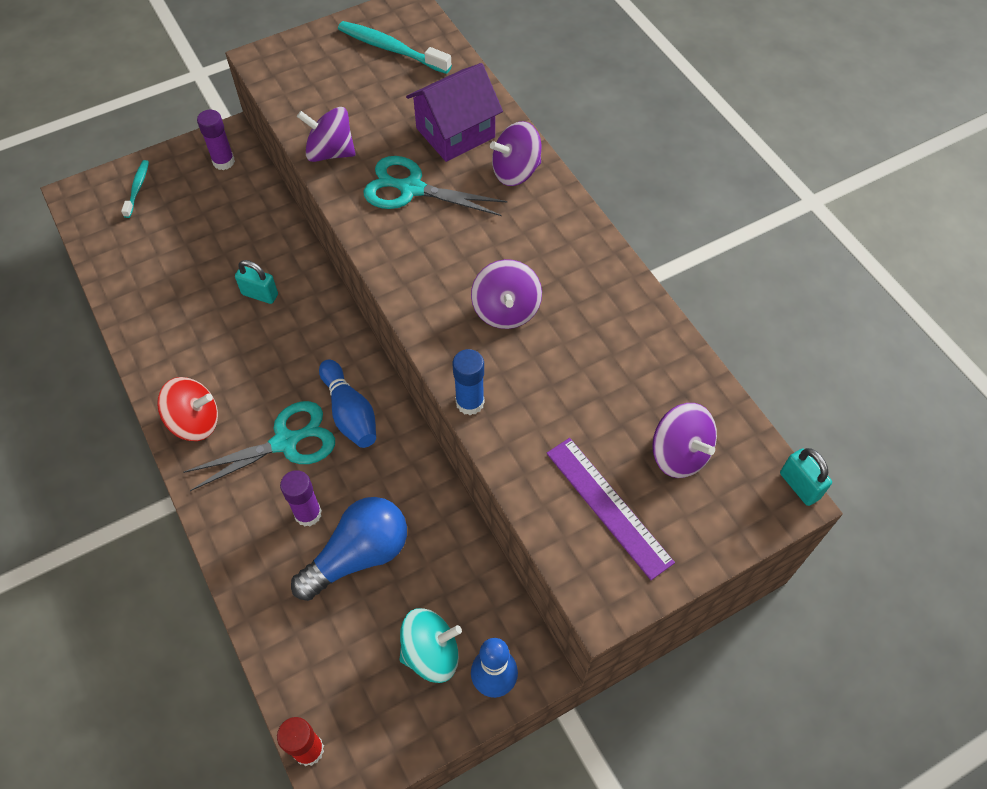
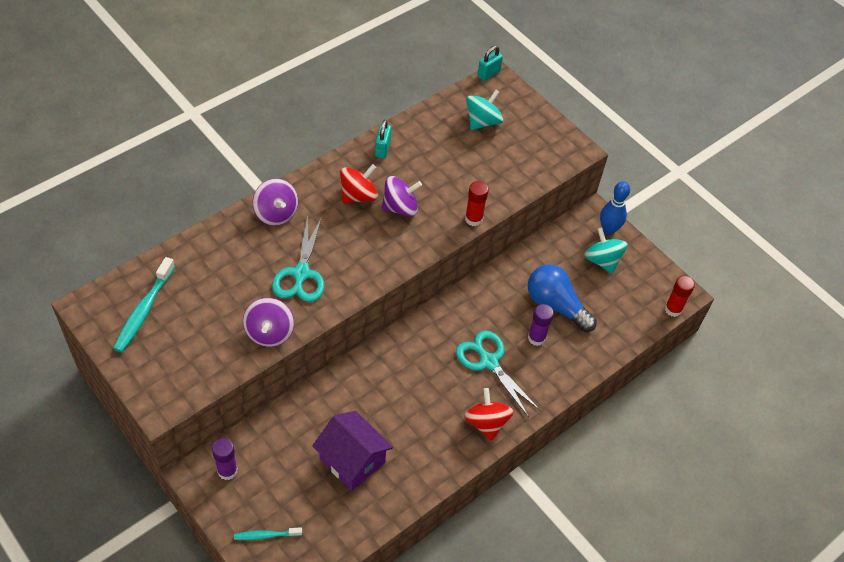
camera: 105 degrees left, 5 degrees down
(260, 294) = (367, 407): turquoise padlock -> turquoise padlock (382, 149)
(350, 413) = (457, 328): blue bowling pin -> none
(455, 133) = (240, 254): purple house -> purple house (352, 460)
(470, 402) = (473, 219): blue glue stick -> red glue stick
(535, 263) = (358, 196): none -> red spinning top
(608, 507) = (524, 151): purple ruler -> none
(679, 454) = (482, 121): purple spinning top -> turquoise spinning top

